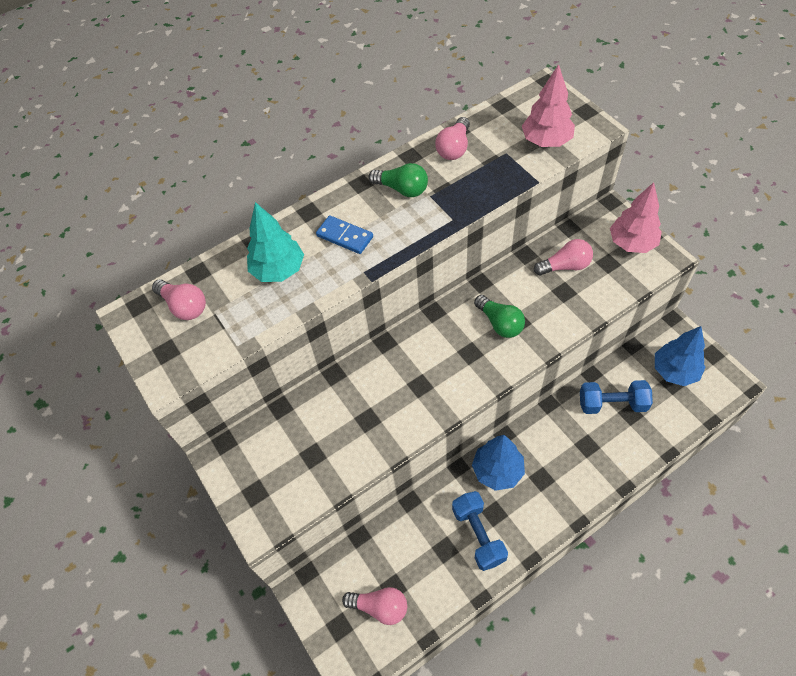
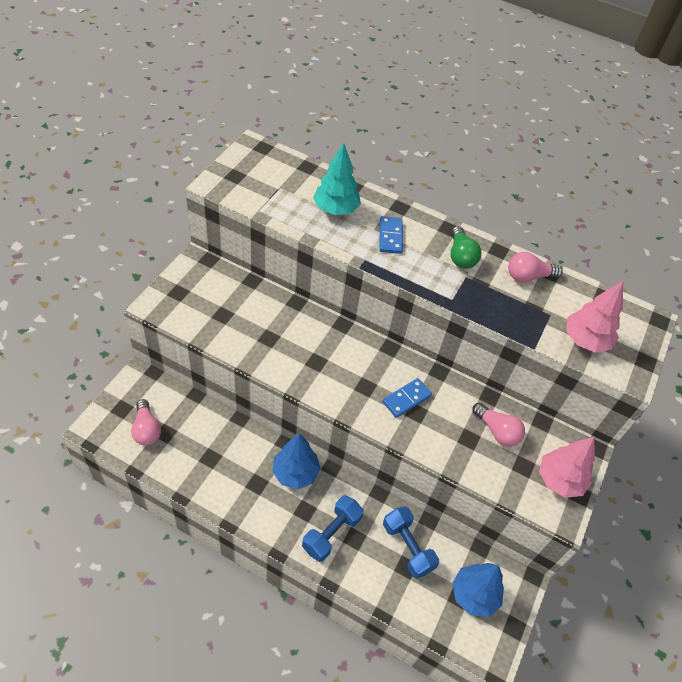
camera: 50 degrees right, 5 degrees down
(184, 306) = (275, 171): pink light bulb -> none
(478, 535) = (233, 478): blue dumbbell -> blue dumbbell (331, 533)
(500, 323) = (406, 399): green light bulb -> blue domino

